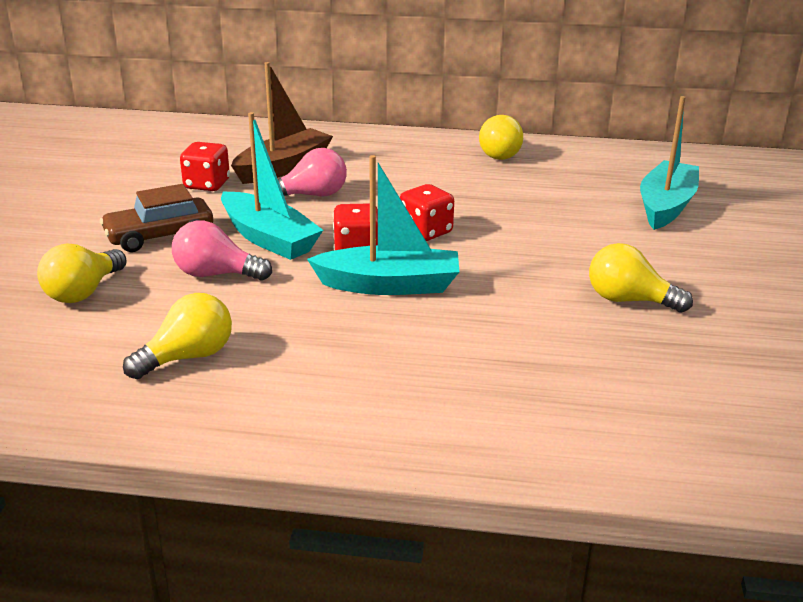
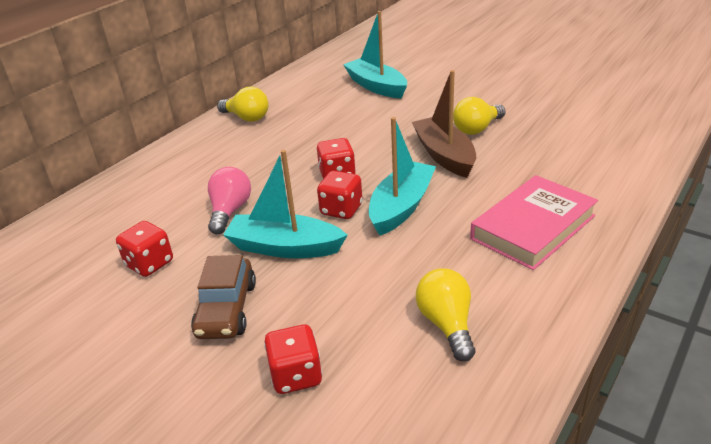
camera: 60 degrees left, 5 degrees up
(84, 292) = (296, 375): yellow light bulb -> red dice
(216, 274) = (324, 287): pink light bulb -> none
(268, 238) = (285, 247): turquoise boat -> turquoise boat turned 150 degrees counterclockwise
(283, 168) = (162, 215): brown boat -> brown boat (444, 155)
(411, 385) = (533, 227): none -> pink book

